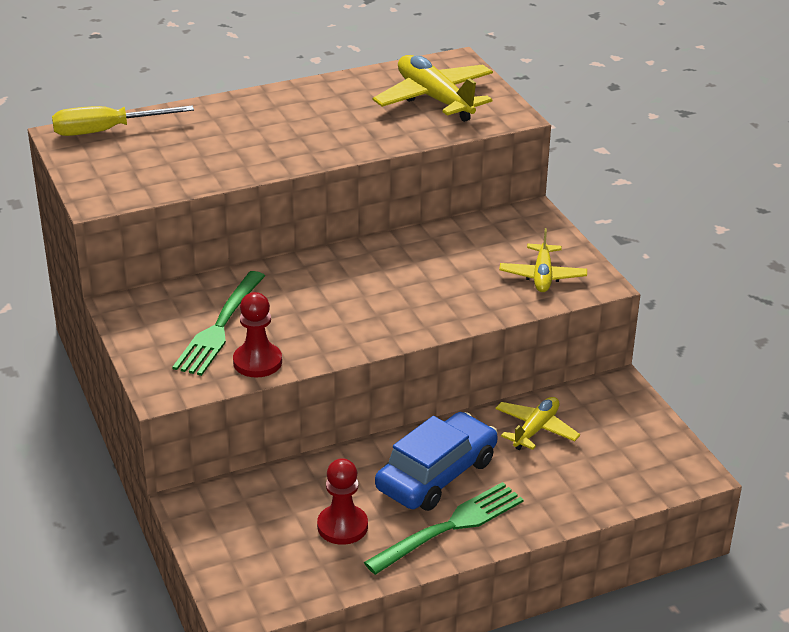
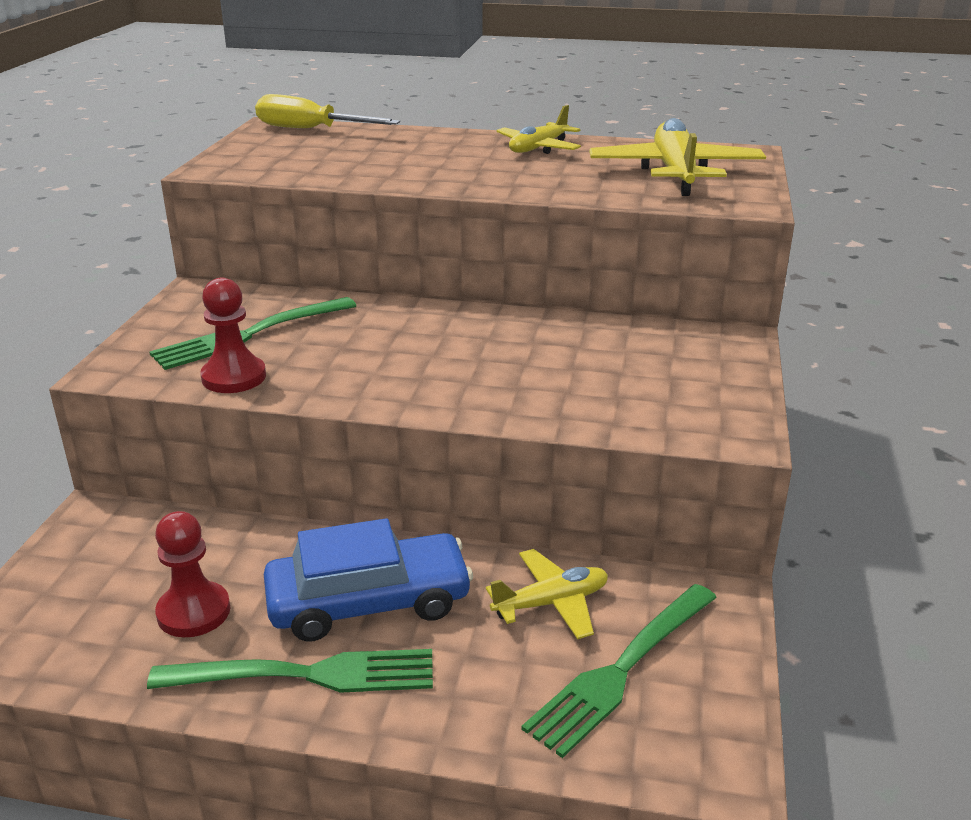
camera: 35 degrees right, 5 degrees down
(542, 276) = (672, 403): yellow plane -> yellow plane (538, 148)
(605, 448) = (622, 669): none -> green fork

